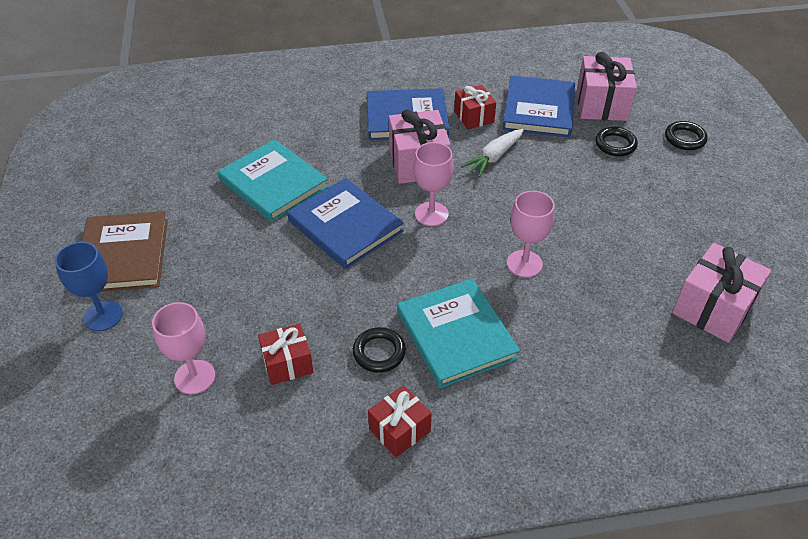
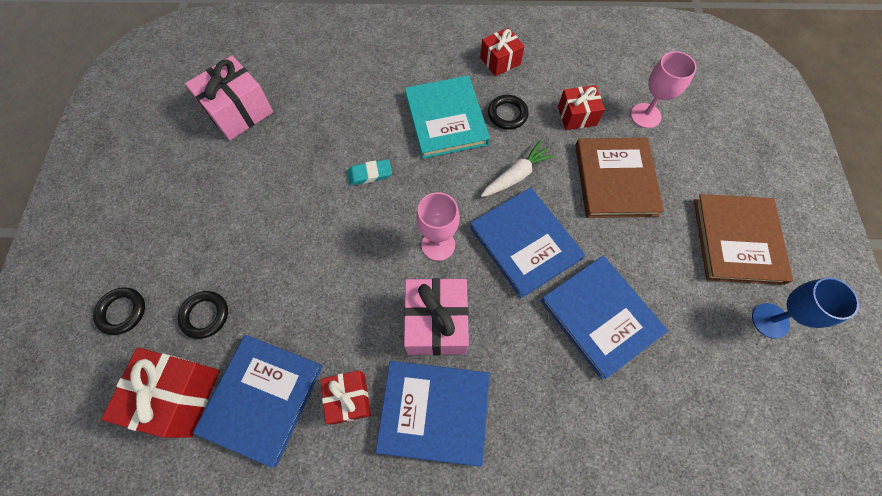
camera: 170 degrees left, 20 degrees up
(103, 316) = (733, 178): blue goblet -> blue goblet (770, 320)
(245, 295) = (615, 179): none -> brown book
(273, 183) = (600, 316): turquoise book -> blue book
(494, 157) = (349, 317): white carrot -> white carrot (516, 175)
(524, 264) = (369, 174): pink goblet -> turquoise eraser
(601, 104) = (179, 395): pink gift -> red gift

